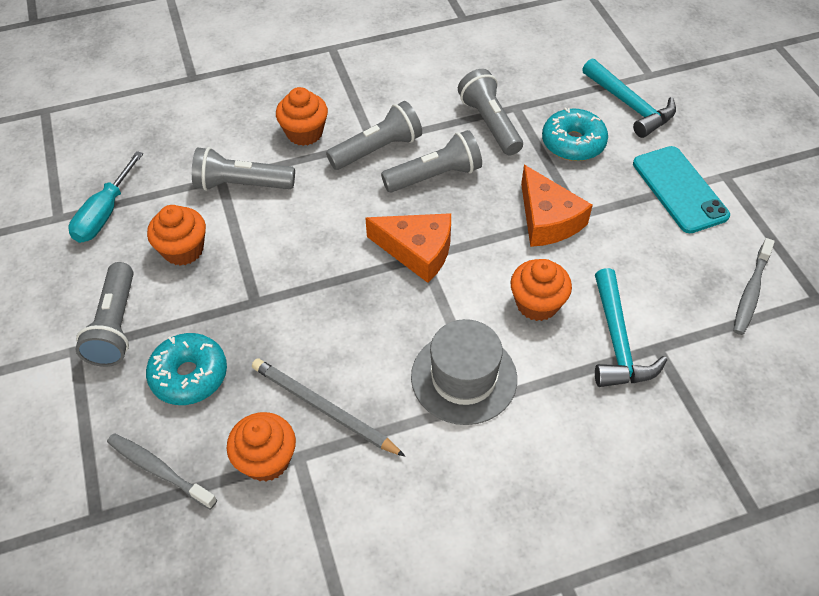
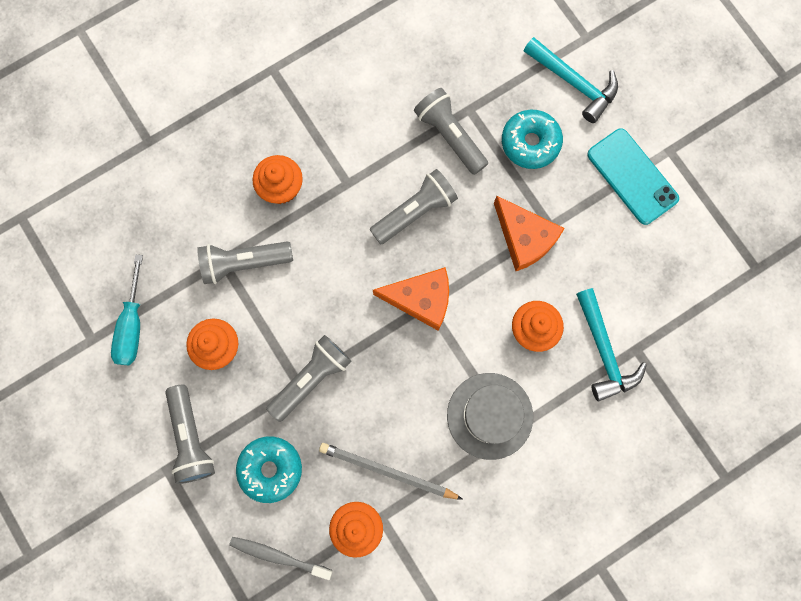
camera: 15 degrees left, 25 degrees up
(377, 149) = (354, 192): grey flashlight -> grey flashlight (311, 378)
(751, 292) = (704, 275): grey toothbrush -> none

